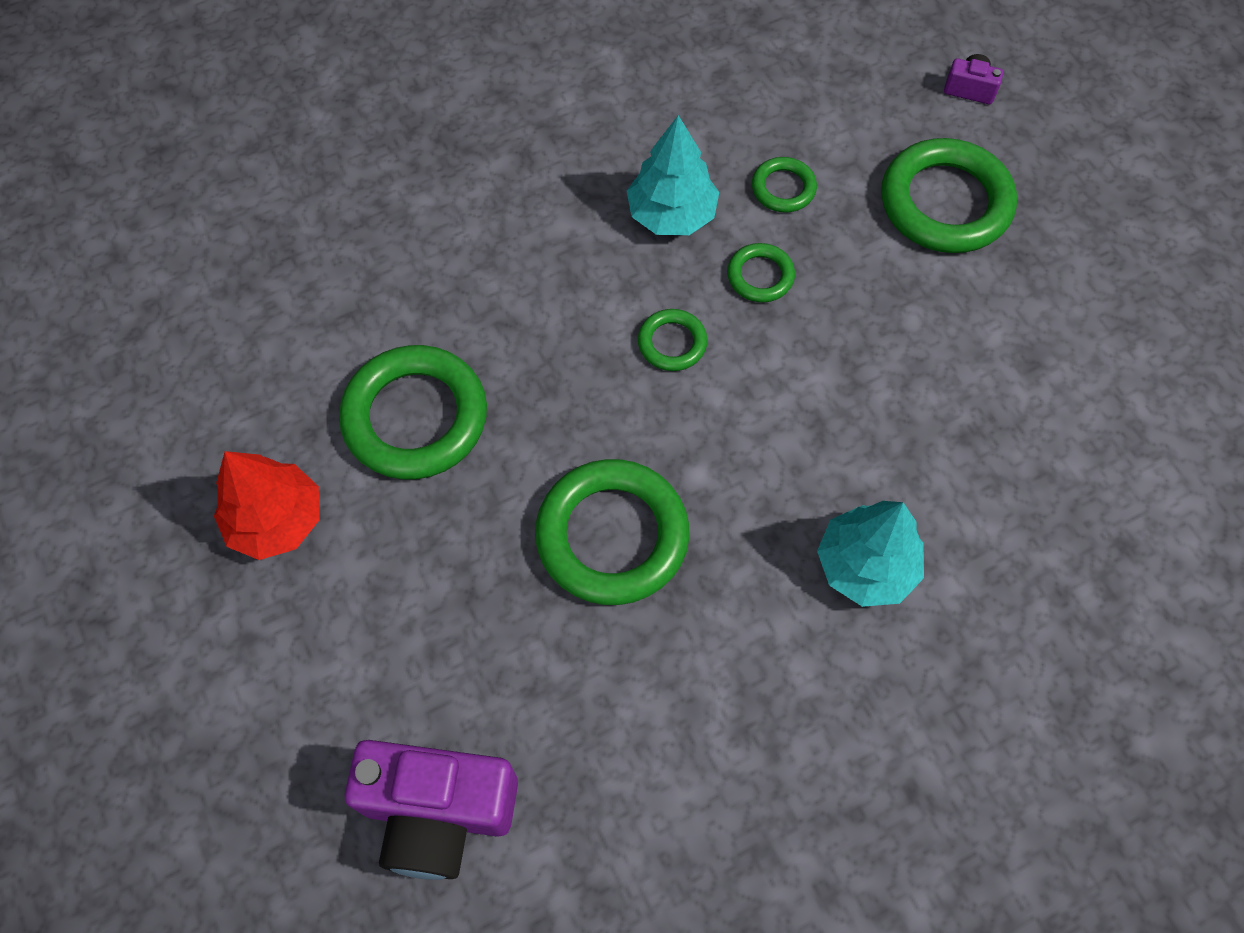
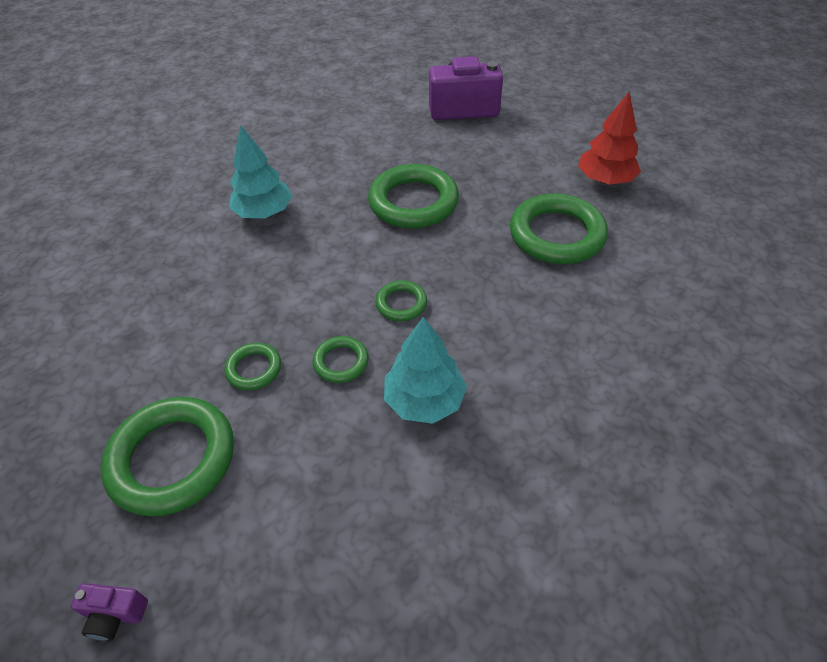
camera: 170 degrees right, 15 degrees down
(783, 188) = (327, 444): green ring -> green ring (254, 369)

